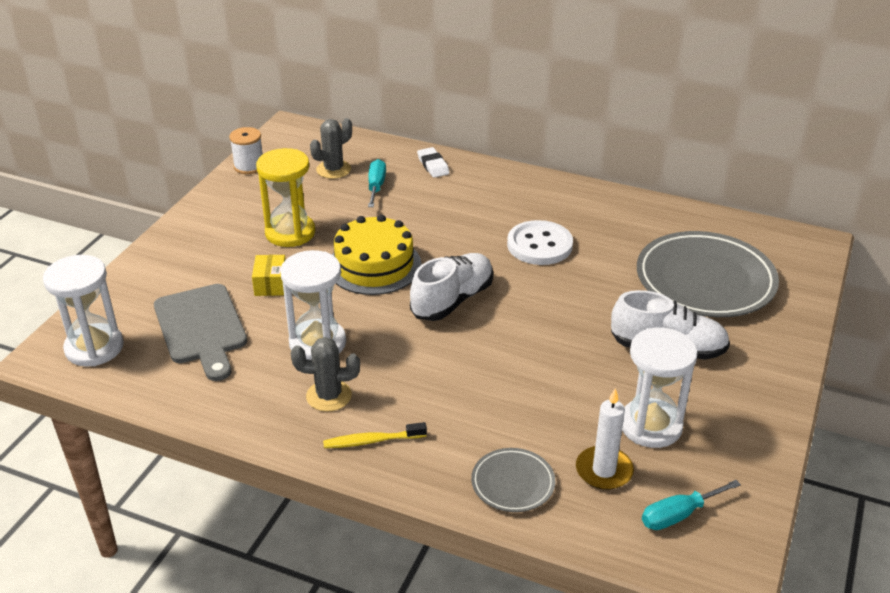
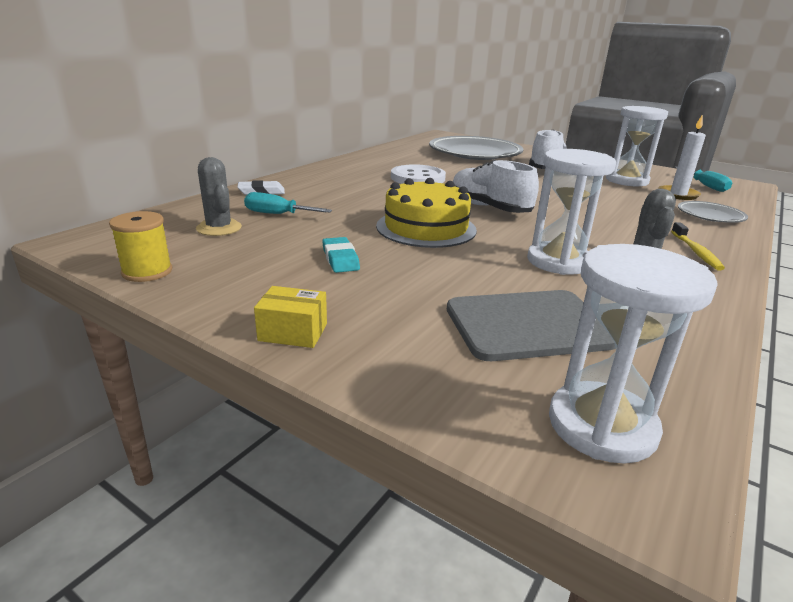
camera: 80 degrees left, 10 degrees down
(249, 166) = (147, 272): white spool -> yellow spool
(271, 284) = (447, 276): yellow box -> yellow box (293, 332)
(290, 233) = (340, 259): yellow hourglass -> turquoise eraser

